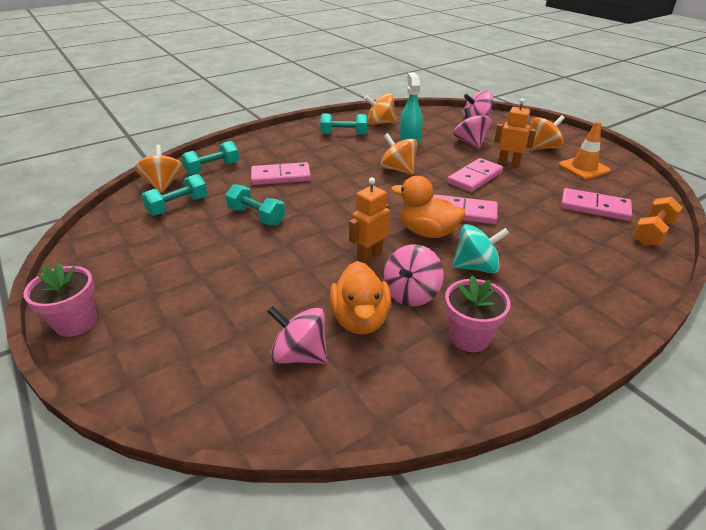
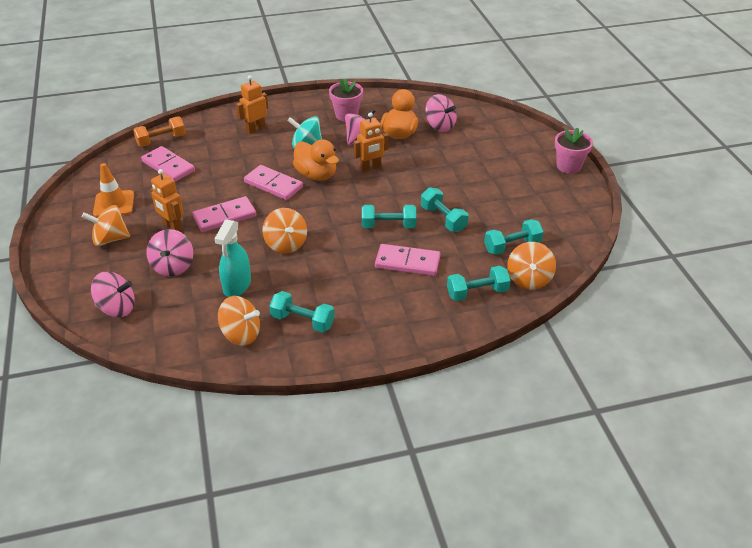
camera: 160 degrees left, 5 degrees up
(312, 199) = (388, 226): none -> turquoise dumbbell
(569, 275) = (255, 129): none -> orange robot

